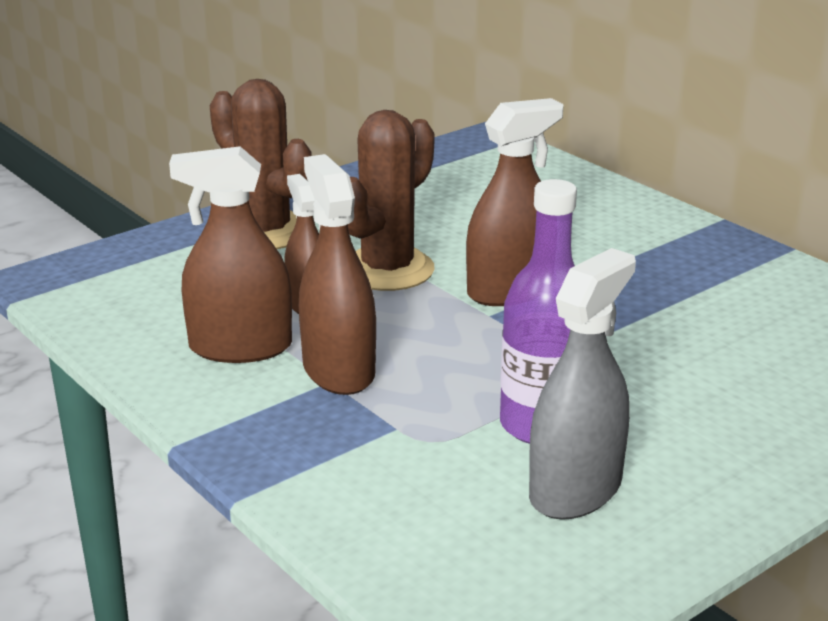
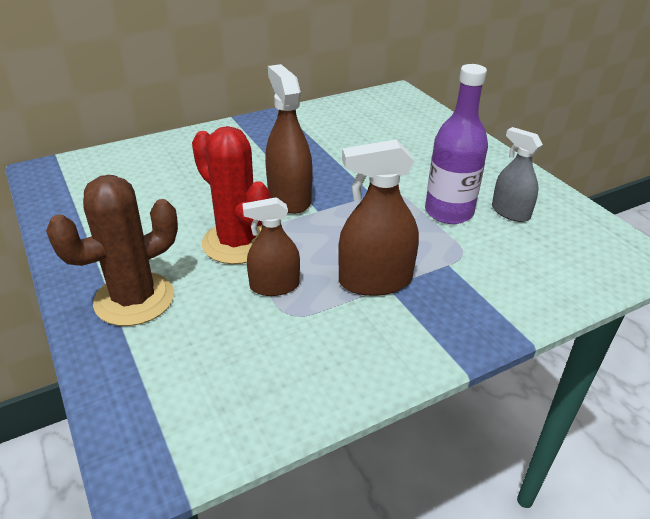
camera: 80 degrees left, 10 degrees up
(240, 347) = (331, 327): brown spray bottle -> none
(387, 270) = (237, 243): brown cactus -> red cactus
(575, 489) = (510, 212): grey spray bottle -> grey spray bottle, size x0.66

